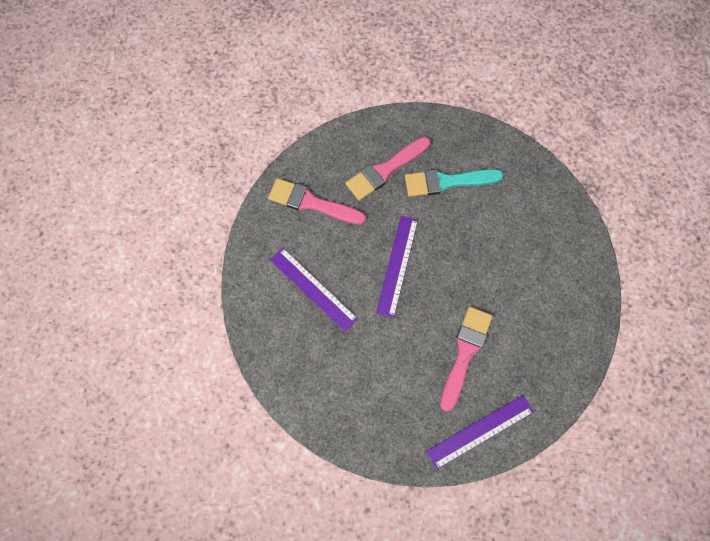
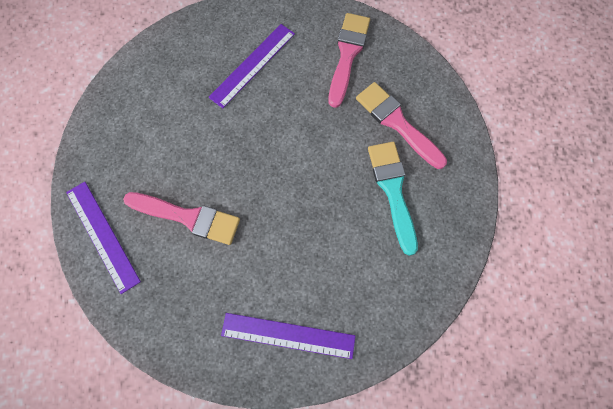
camera: 85 degrees right, 0 degrees up
(397, 265) = (284, 143): purple ruler -> purple ruler (288, 336)

